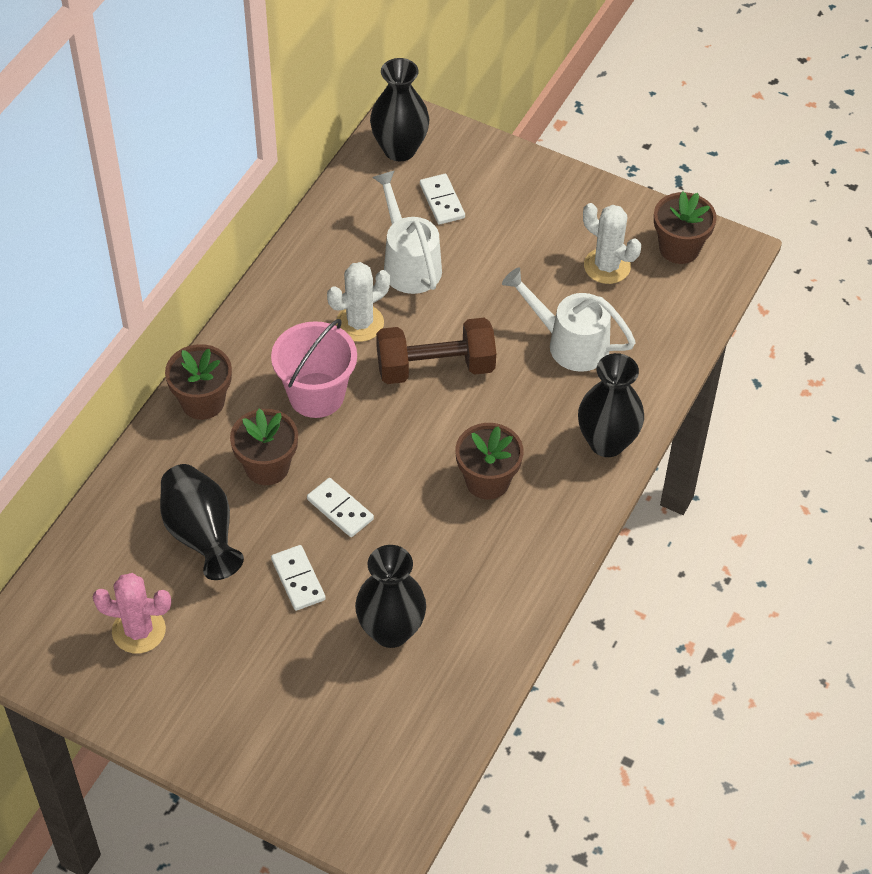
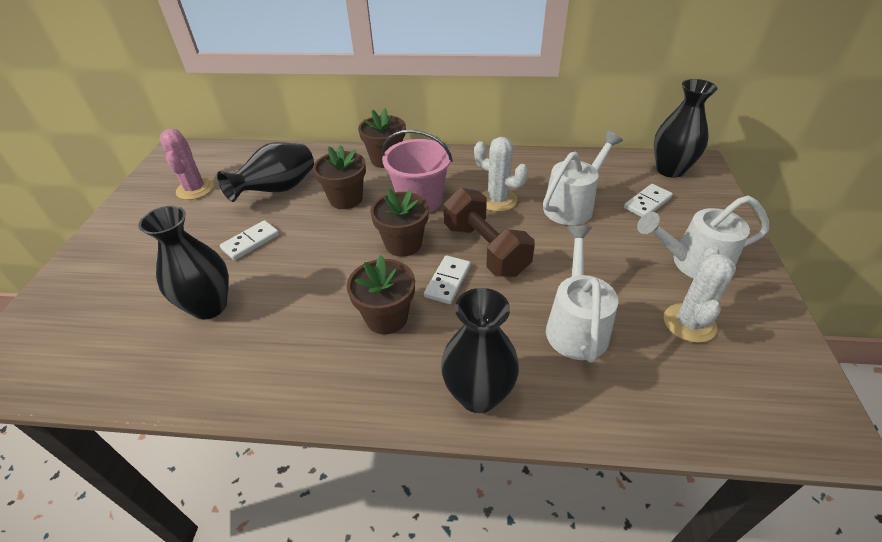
camera: 70 degrees right, 10 degrees down
(340, 509) = (322, 242): white domino -> white domino (447, 281)
(543, 220) = (693, 263): none -> white watering can
(679, 248) = (774, 376): brown flower pot -> brown flower pot (403, 244)

